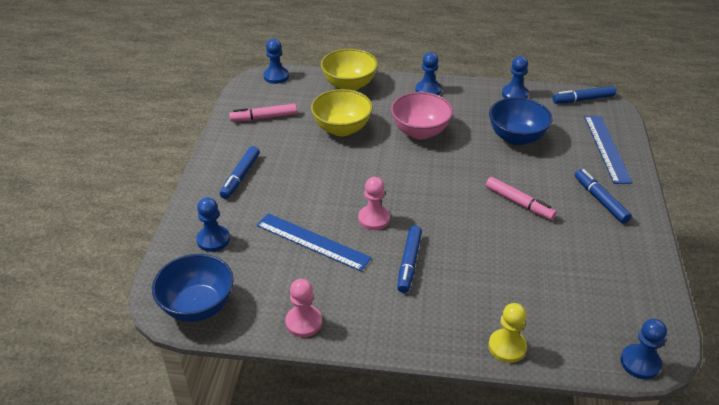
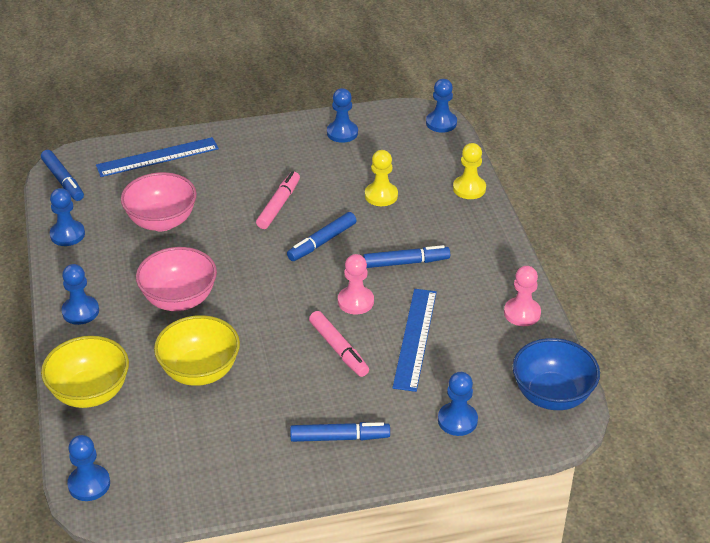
camera: 110 degrees left, 0 degrees up
(264, 117) = (203, 460): pink marker -> pink marker (338, 349)
(514, 273) = (381, 195): none -> yellow pawn
(516, 137) = (162, 221): blue bowl -> pink bowl
(600, 200) = (249, 155): blue marker -> blue marker (322, 242)
(629, 272) = (342, 133): none -> blue pawn

